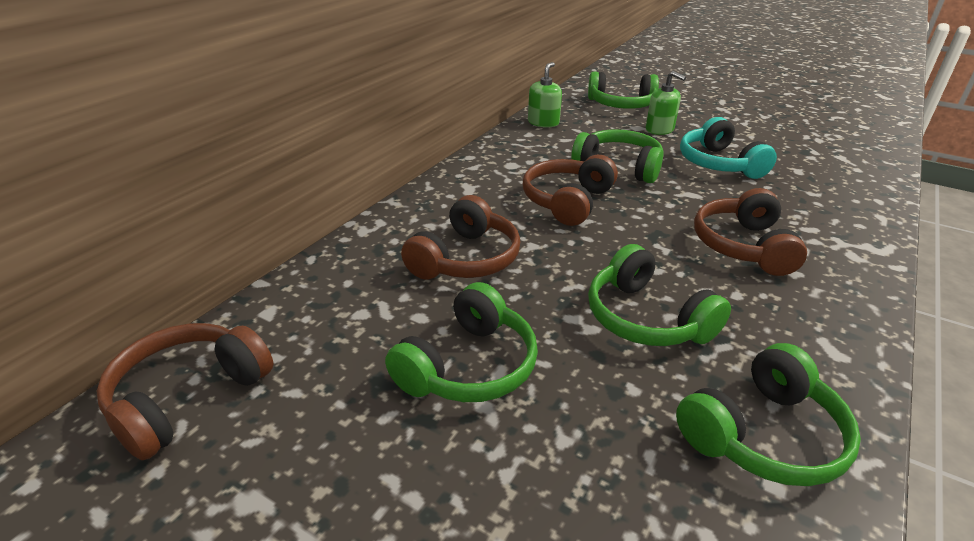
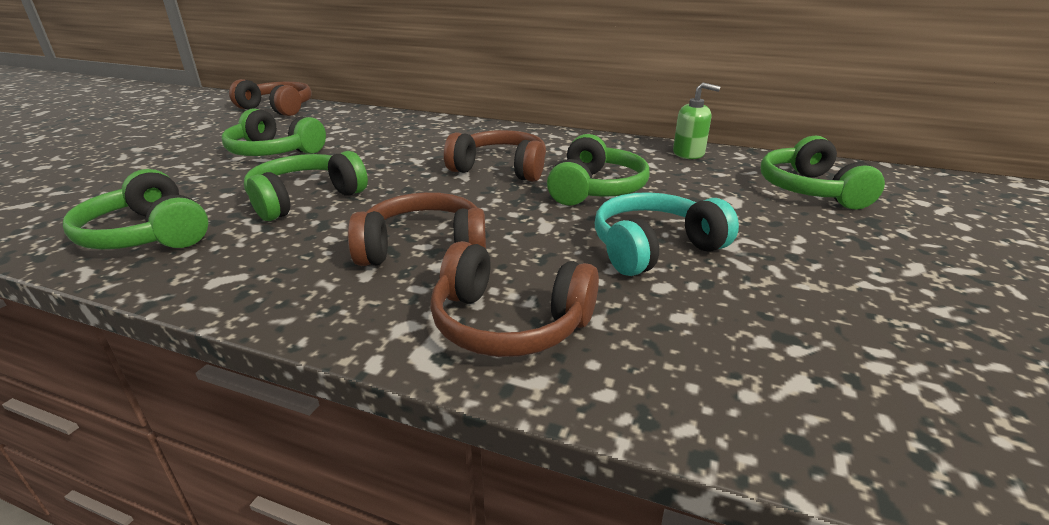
camera: 80 degrees right, 5 degrees down
(465, 259) = (397, 143): brown headphones -> brown headphones (509, 323)
(659, 130) = (742, 213): green soap dispenser -> none

